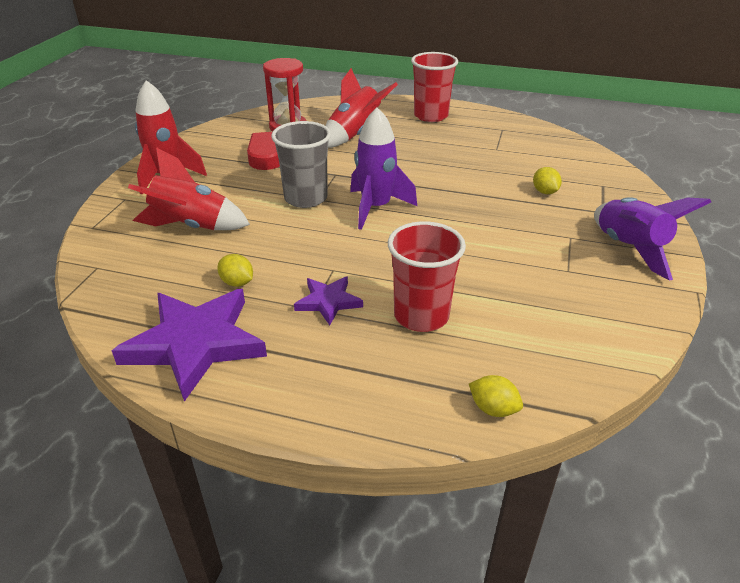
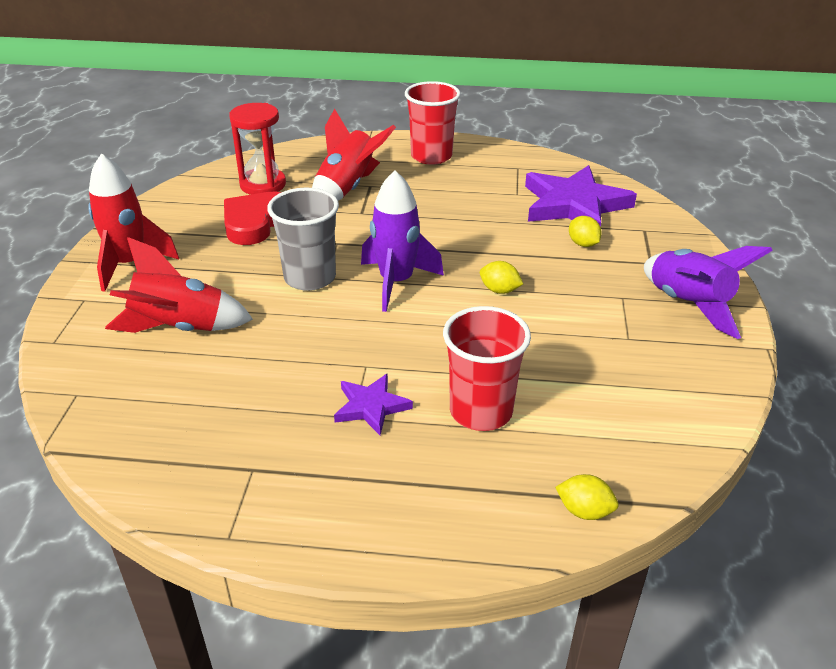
camera: 10 degrees left, 0 degrees up
(195, 344) = (228, 477): purple star -> purple star (574, 205)
(237, 282) = (257, 395): yellow lemon -> yellow lemon (499, 290)

